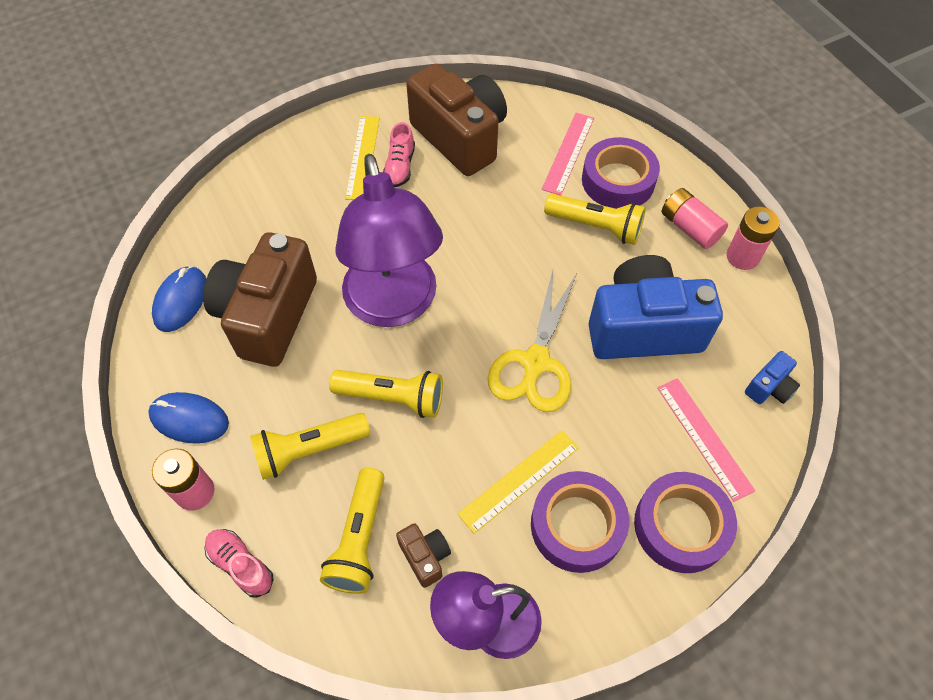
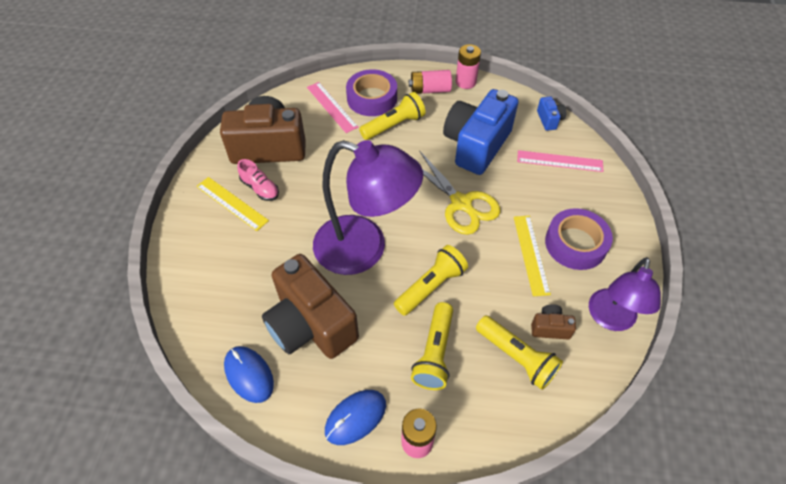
camera: 55 degrees left, 5 degrees down
(241, 565) = (491, 438): pink shoe -> none
(681, 526) = (603, 200): purple tape -> none

